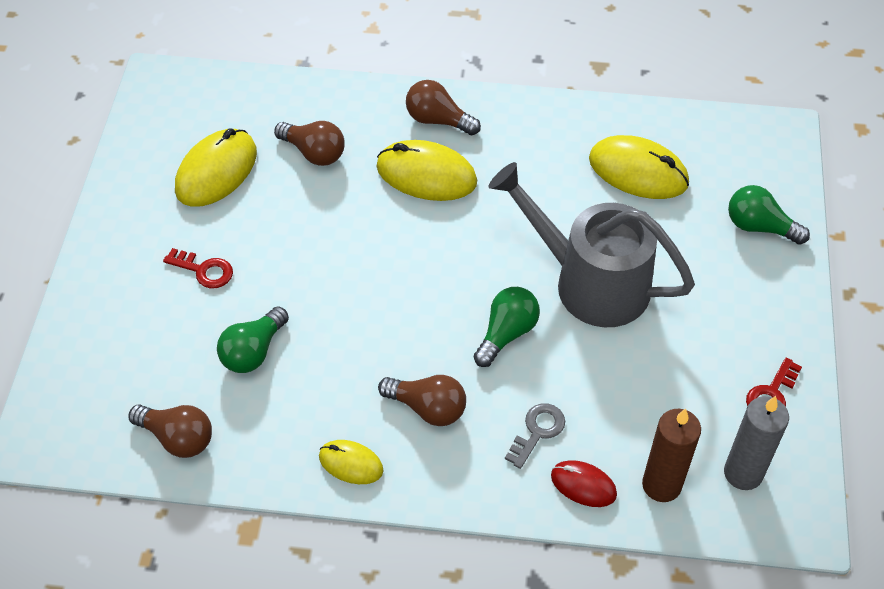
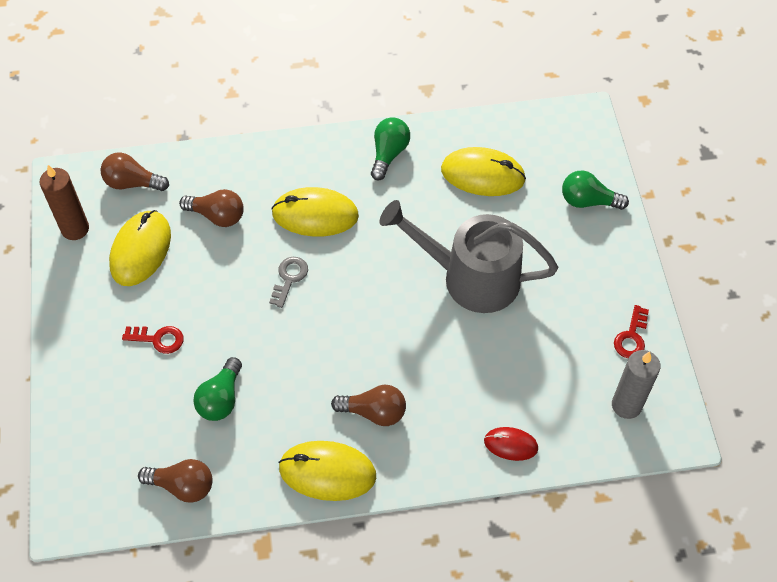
camera: 15 degrees left, 5 degrees up
(351, 463) = (327, 472): yellow mouse -> yellow mouse, size x1.77
(438, 120) = (310, 165): brown light bulb -> brown light bulb (132, 183)
(506, 333) = (418, 335): green light bulb -> green light bulb (389, 154)
(537, 431) = (464, 410): grey key -> grey key (289, 278)
(661, 485) = (569, 430): brown candle -> brown candle (75, 229)

